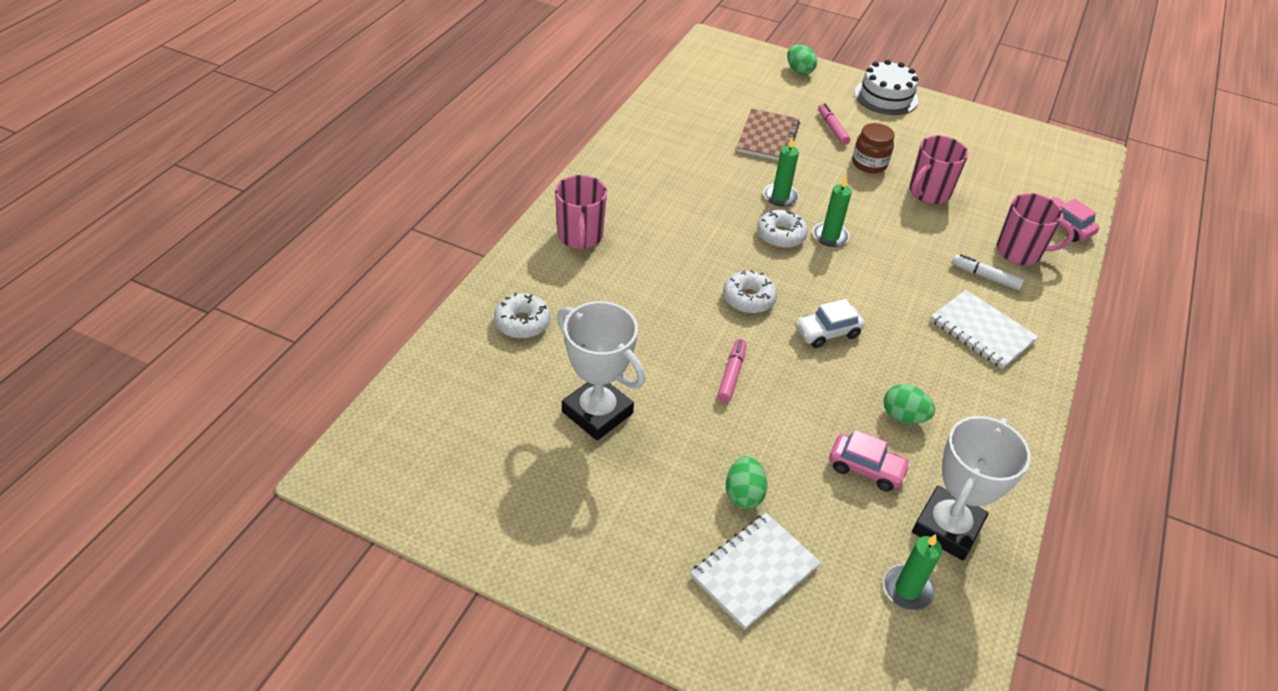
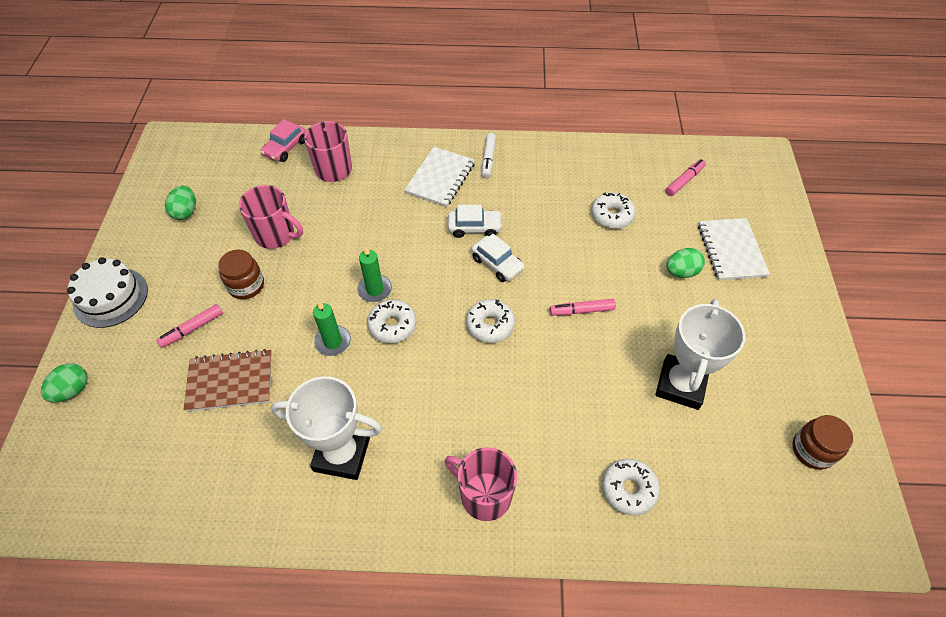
camera: 110 degrees left, 10 degrees up
(457, 483) = (812, 450): none -> brown jar
(580, 236) = (484, 495): pink mug -> pink mug turned 120 degrees counterclockwise
(754, 571) = (731, 250): white notebook -> white notebook turned 60 degrees clockwise
(866, 468) = (612, 215): pink car -> white donut
(889, 333) = (474, 227): none -> white car
(903, 416) = (553, 205): green egg -> green egg (186, 212)
(907, 589) = (684, 181): green candle -> pink marker
(947, 527) = (627, 171): white trophy -> white trophy (342, 454)
(985, 277) = (375, 184): white marker -> white marker (488, 159)

